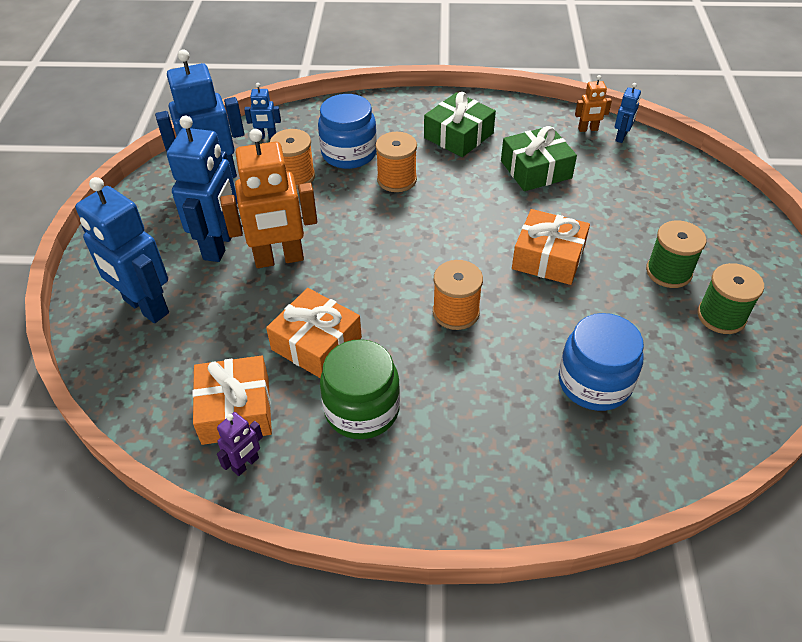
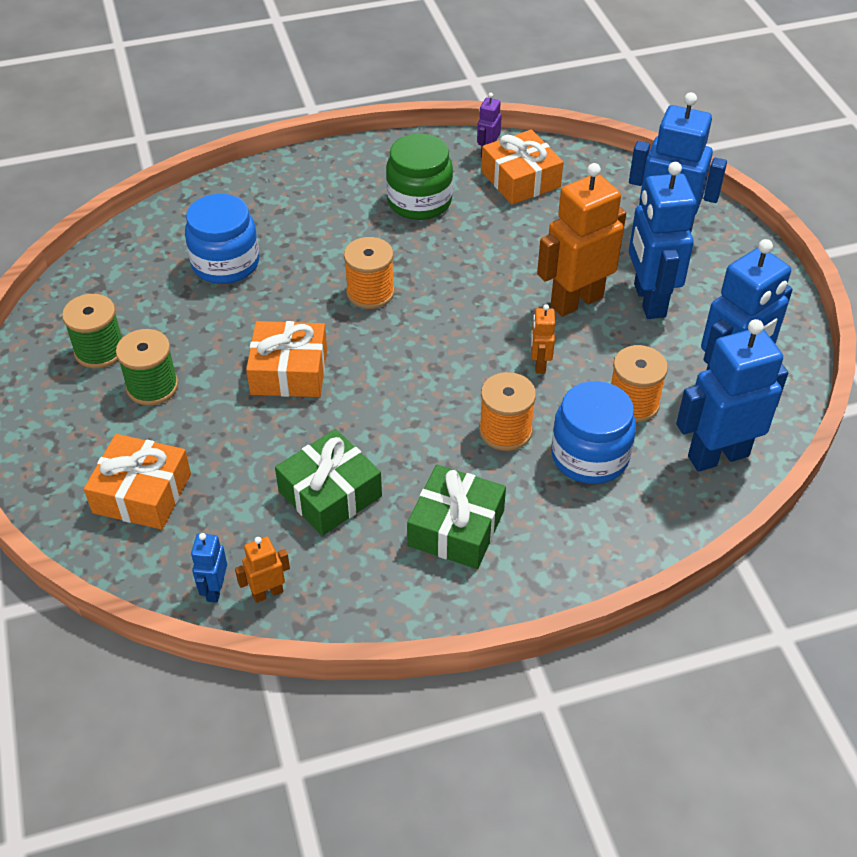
camera: 160 degrees right, 0 degrees up
(266, 136) = (717, 455): blue robot -> blue robot, size x2.16
(316, 343) = (487, 237): orange gift -> orange gift (142, 493)
(344, 217) = (539, 364): none -> orange robot

